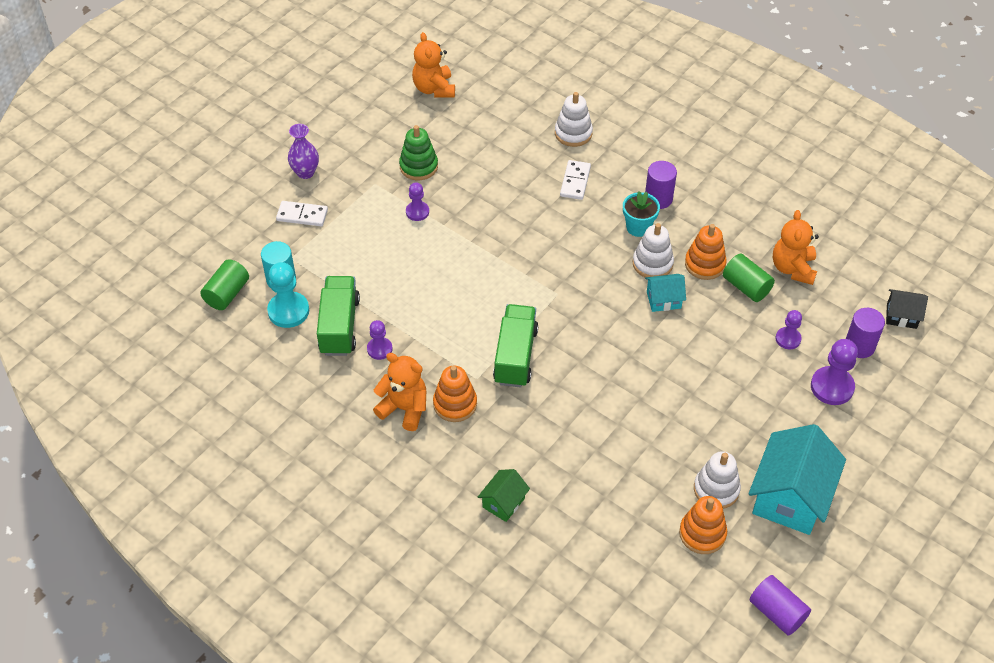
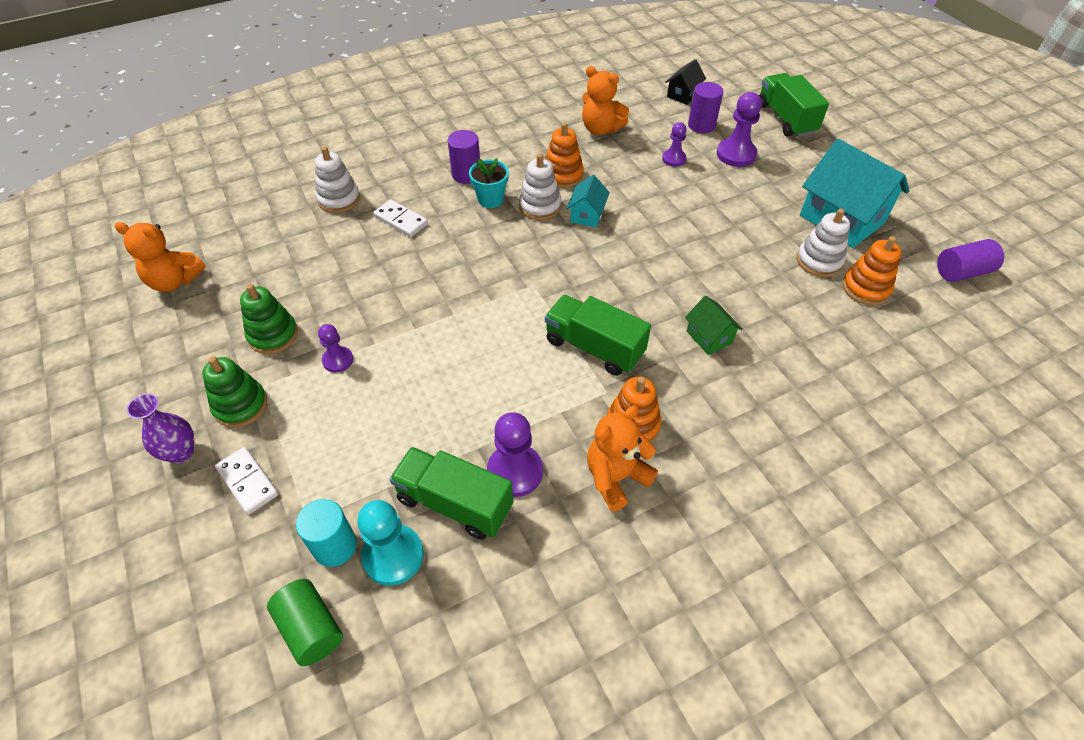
camera: 65 degrees left, 0 degrees up
(302, 215) = (247, 482): white domino -> white domino turned 75 degrees counterclockwise
(354, 181) = (240, 405): none -> green stacking toy
(379, 349) = (515, 471): purple pawn -> purple pawn, size x1.65
(503, 503) = (784, 428): green house -> green house (709, 337)
(746, 287) = (604, 161): green cylinder -> none
(926, 416) = (786, 119): none -> green truck

